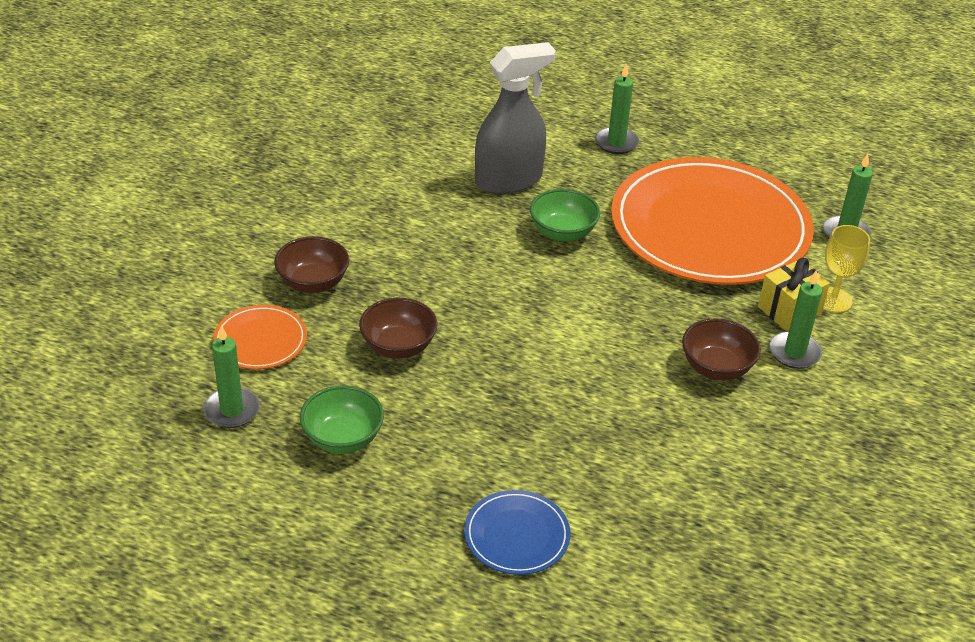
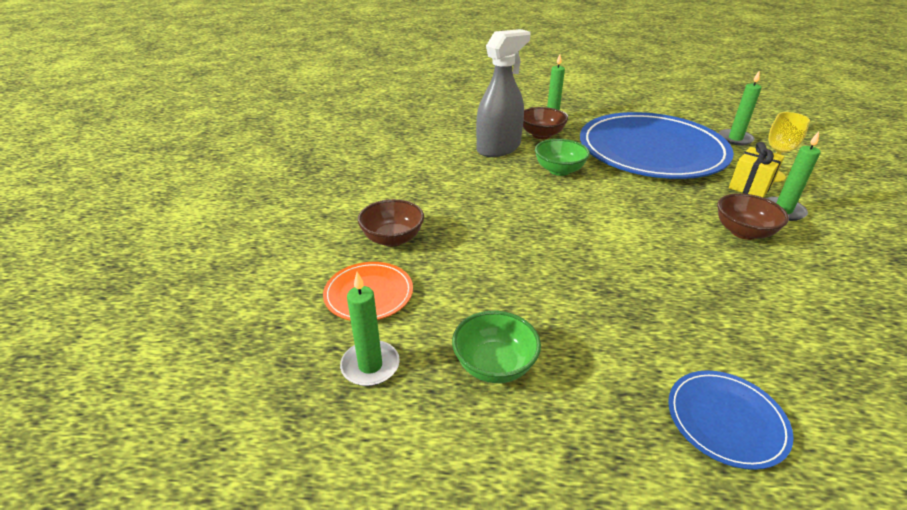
camera: 15 degrees left, 5 degrees down
(398, 346) = (493, 271): brown bowl -> brown bowl (541, 135)
(709, 228) = (651, 150): orange plate -> blue plate

